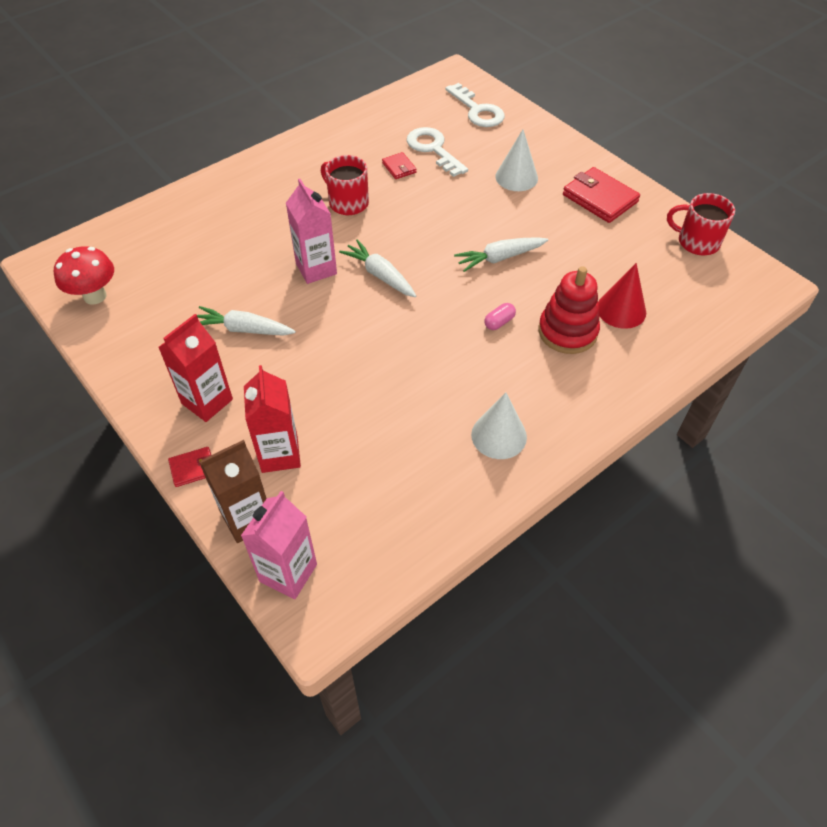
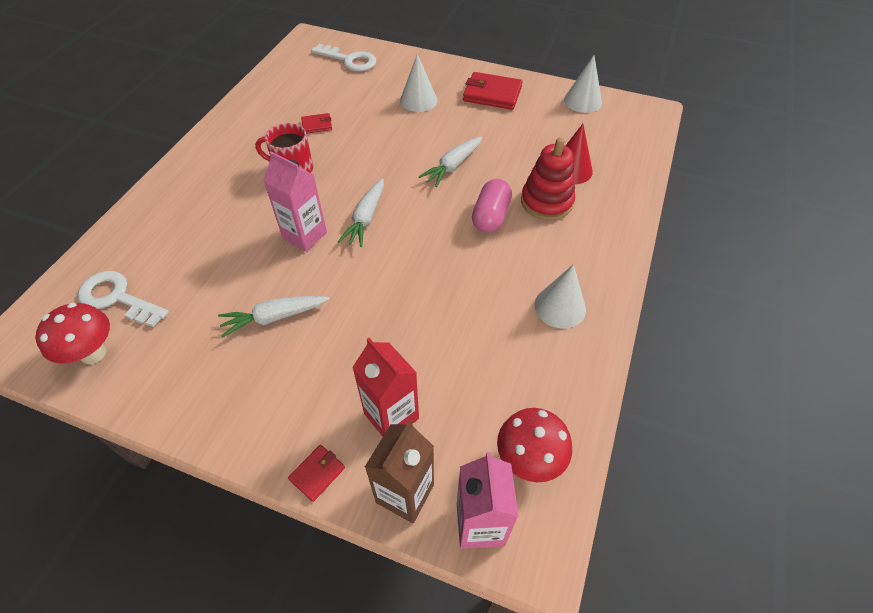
camera: 30 degrees left, 0 degrees up
(207, 401) = (286, 401): red carton -> none
(366, 547) = (529, 459): none -> red mushroom
(380, 275) = (366, 218): white carrot -> white carrot turned 90 degrees counterclockwise
(399, 168) = (317, 125): red wallet -> red wallet turned 45 degrees counterclockwise
(433, 149) = (335, 101): white key -> white key (117, 298)
(499, 322) = (490, 216): pink capsule -> pink capsule, size x1.90
(697, 242) = (582, 101): red mug -> white cone

